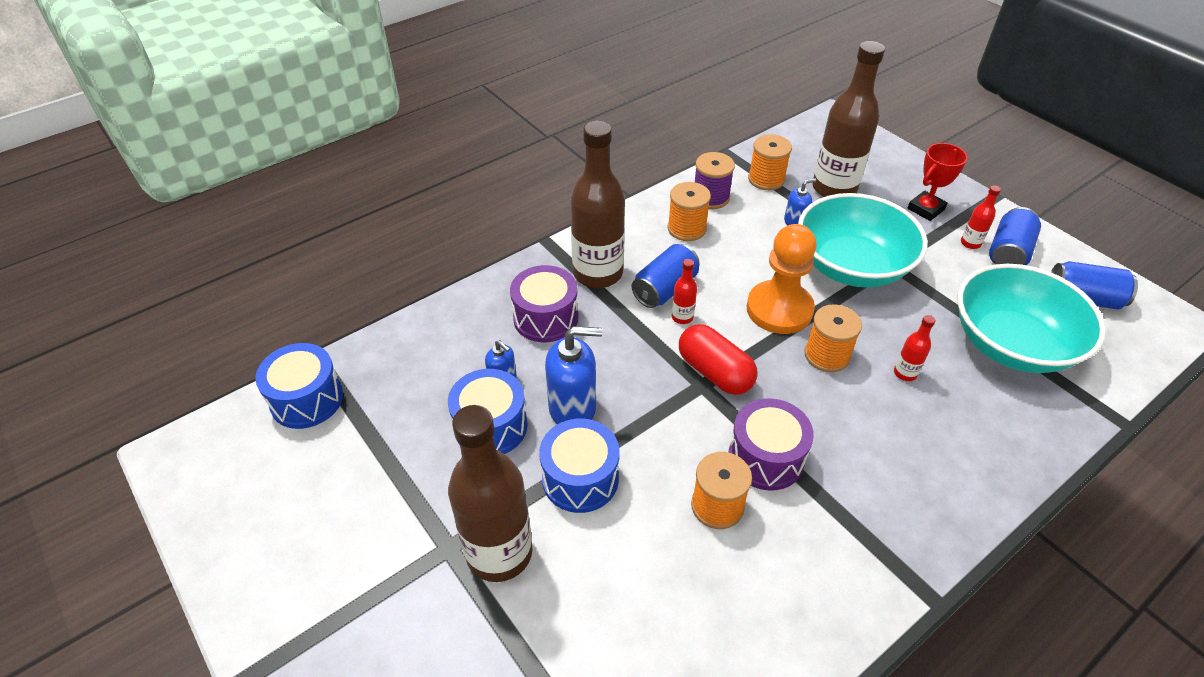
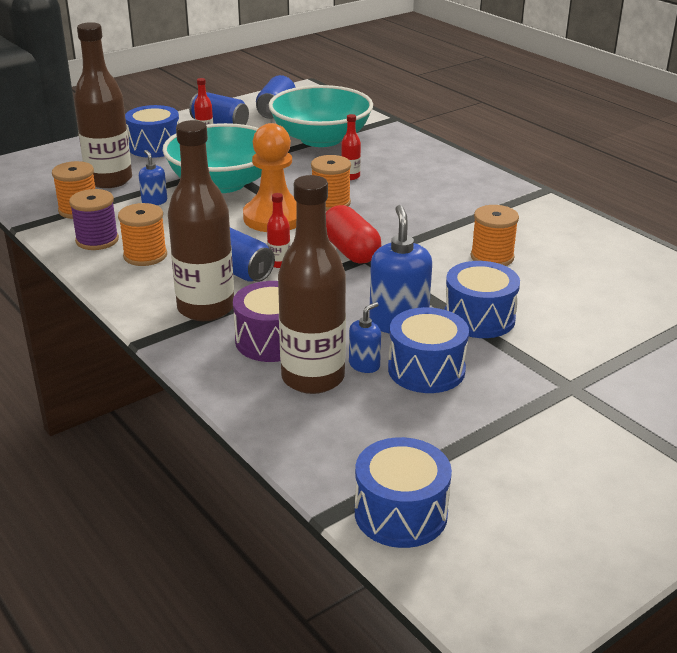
camera: 90 degrees left, 15 degrees down
(499, 553) = (567, 358): brown bottle -> brown bottle (313, 378)
(714, 372) = (350, 251): red capsule -> red capsule turned 75 degrees counterclockwise
(766, 457) = (441, 235): purple drum -> none
(925, 209) = (155, 147): red trophy -> blue drum

